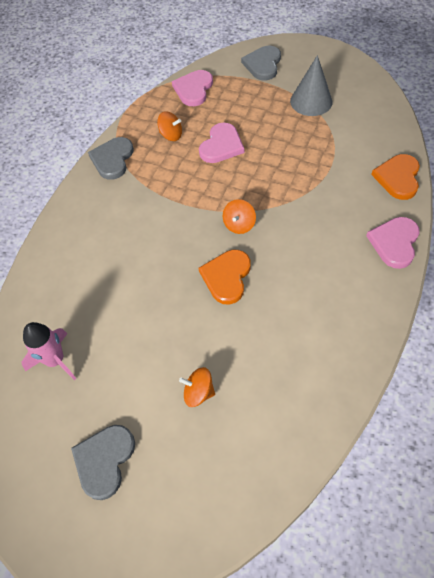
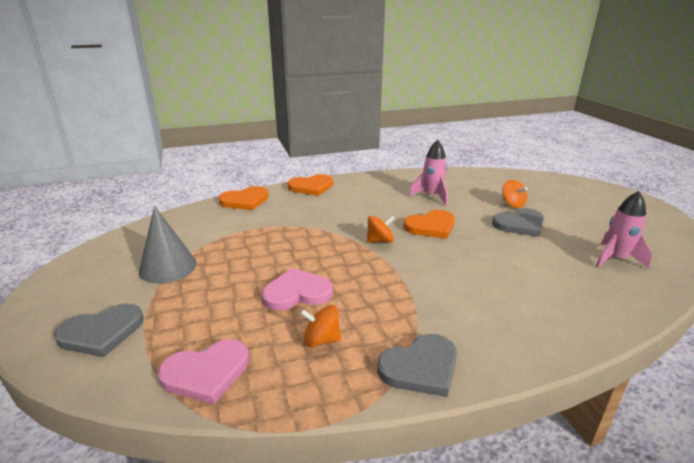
camera: 135 degrees left, 30 degrees down
(104, 460) = (599, 212): grey heart -> grey heart (520, 224)
(171, 135) = (321, 340): orange spinning top -> orange spinning top turned 60 degrees counterclockwise
(283, 332) = (431, 196): none -> pink rocket
(394, 243) = (311, 187): pink heart -> orange heart

